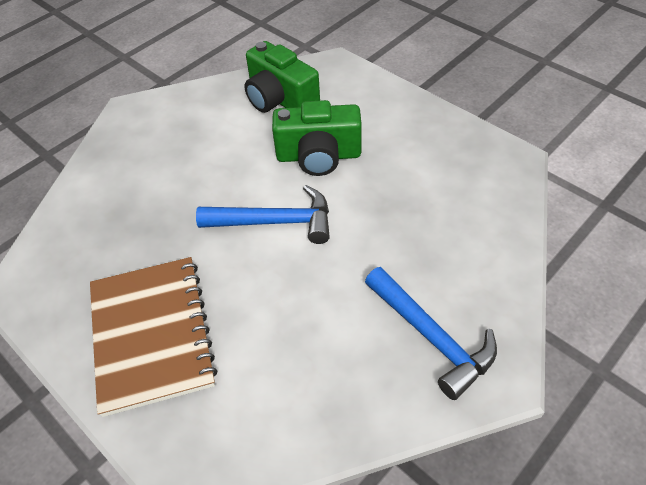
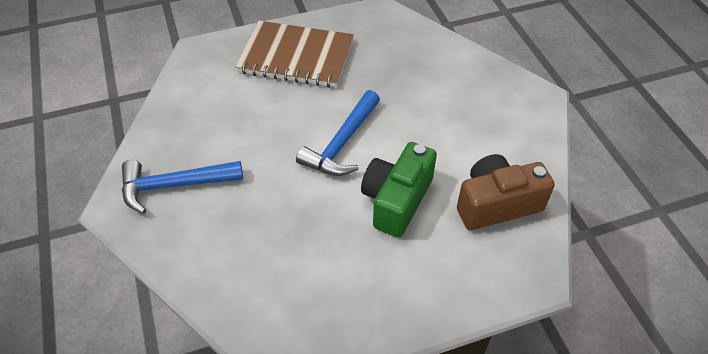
camera: 115 degrees right, 0 degrees up
(280, 99) = (496, 204): green camera -> brown camera

